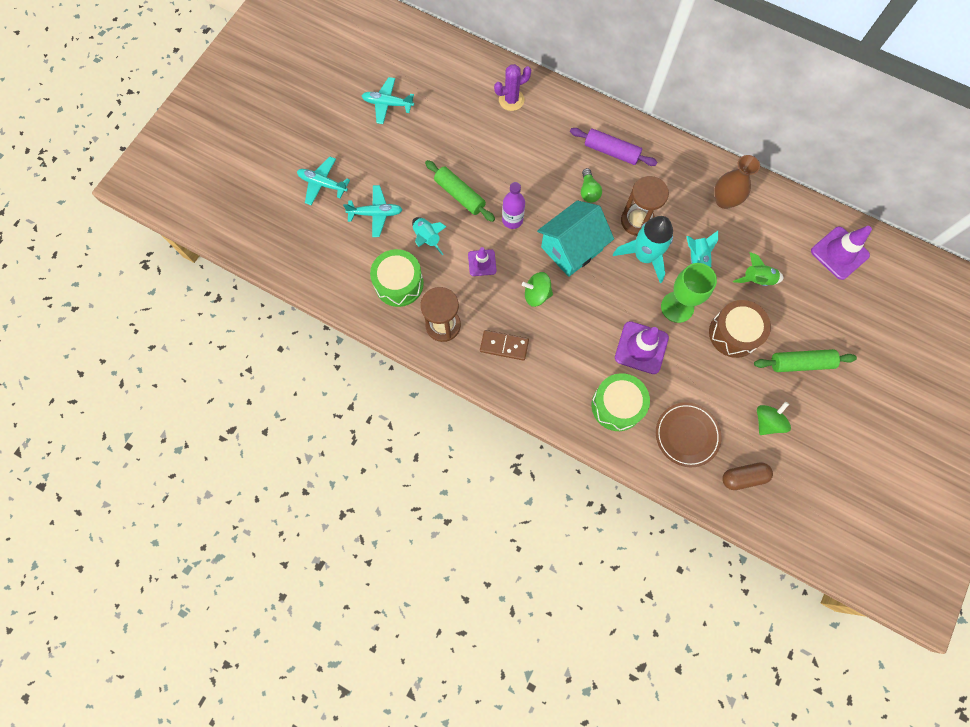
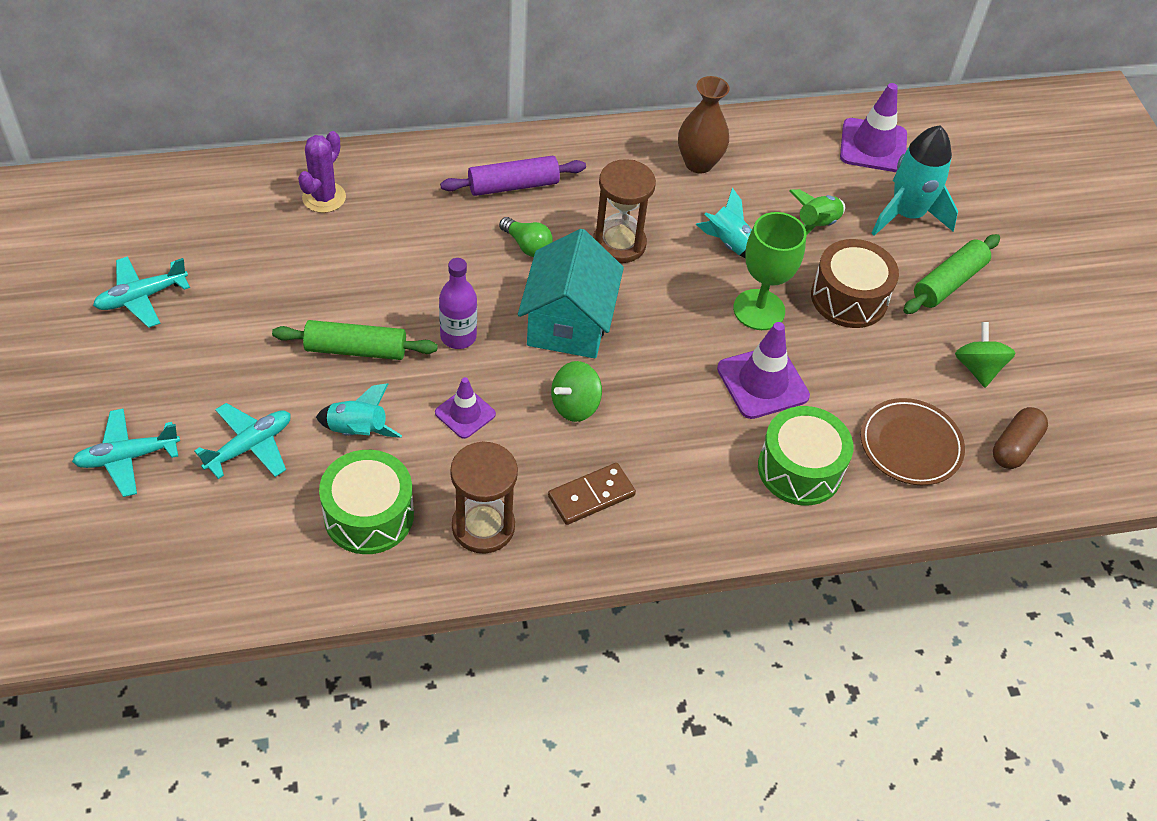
camera: 45 degrees left, 20 degrees down
(644, 256) = (666, 278): turquoise rocket -> turquoise rocket (906, 215)

